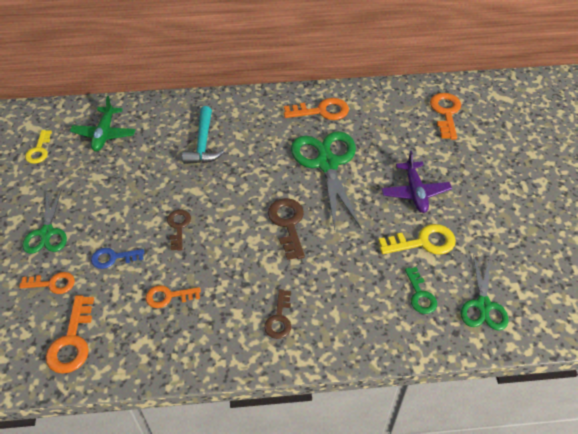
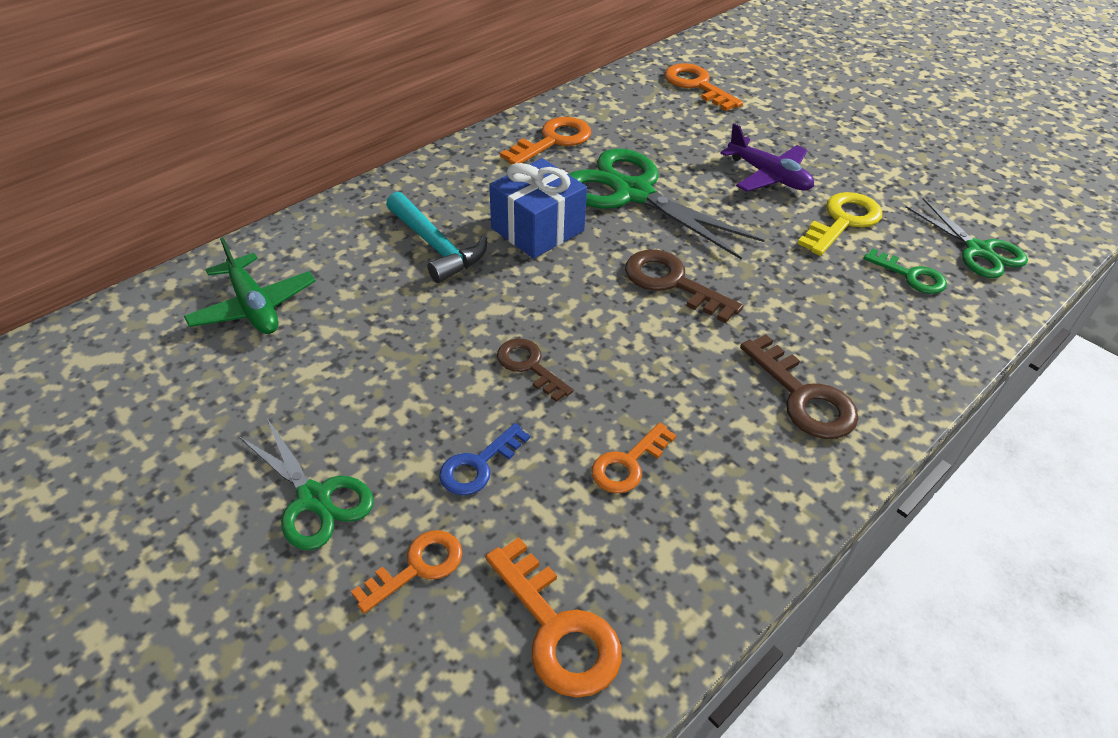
camera: 40 degrees left, 5 degrees down
(39, 150) = (150, 386): yellow key -> none
(257, 159) = (537, 229): none -> blue gift
(279, 319) = (803, 397): brown key -> brown key, size x1.51

